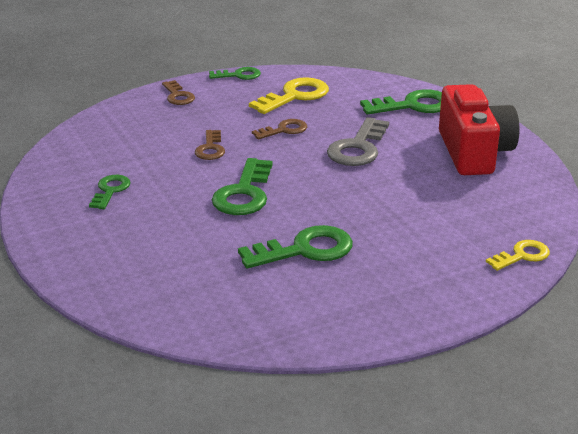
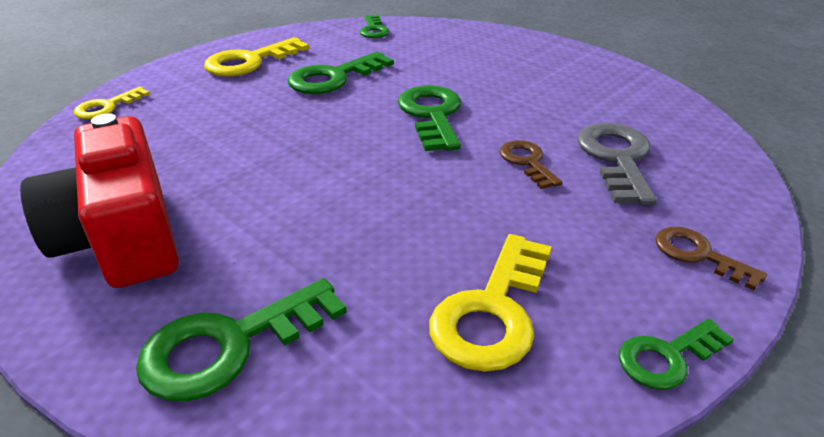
camera: 160 degrees right, 5 degrees up
(110, 190) = (574, 93): green key -> green key (373, 30)
(284, 130) = (452, 217): brown key -> none
(358, 148) = (318, 206): grey key -> grey key (616, 158)
(385, 292) = (250, 62): none -> yellow key

